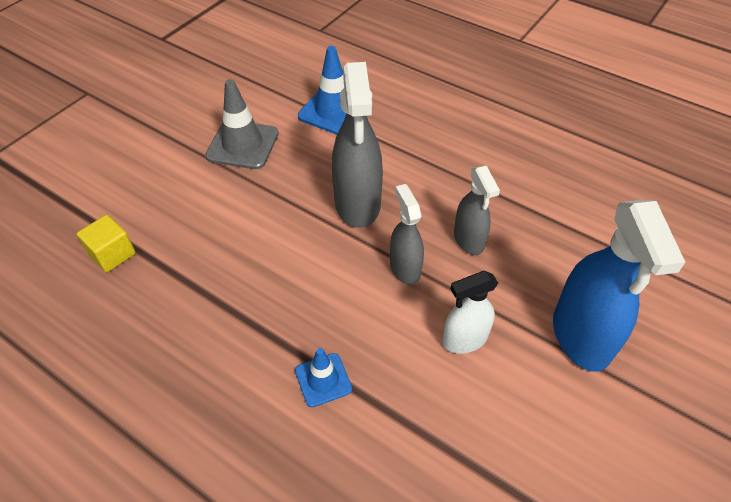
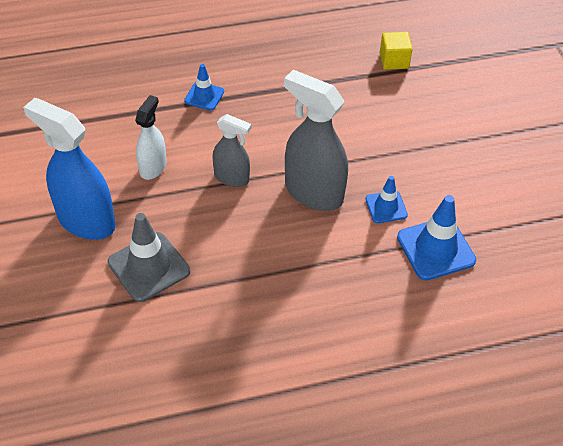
camera: 130 degrees right, 0 degrees up
(242, 145) = (445, 169): grey traffic cone -> grey traffic cone (149, 267)
(323, 155) = (386, 207): none -> blue traffic cone
(469, 240) = (214, 227): grey spray bottle -> none

